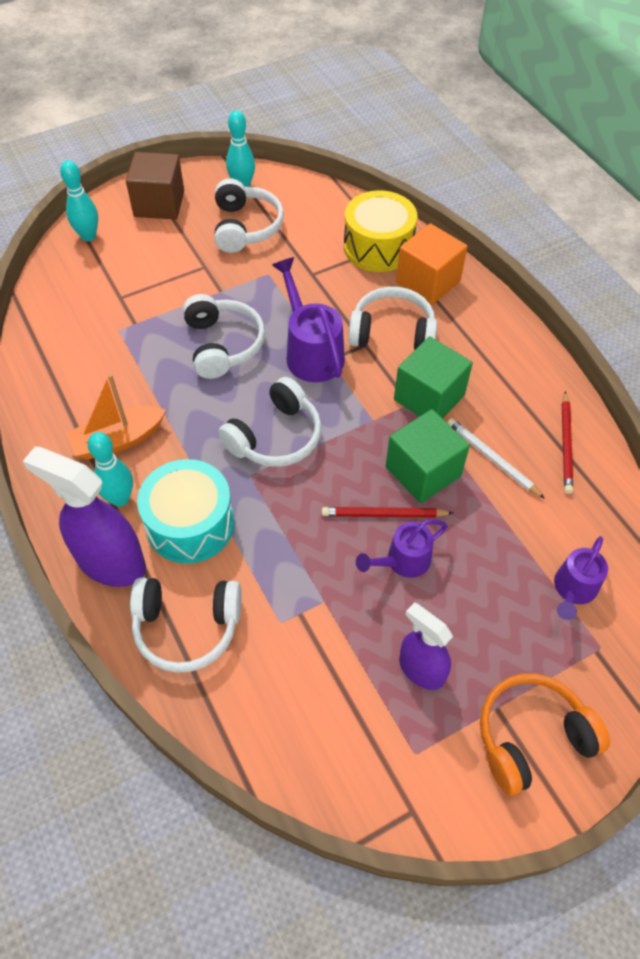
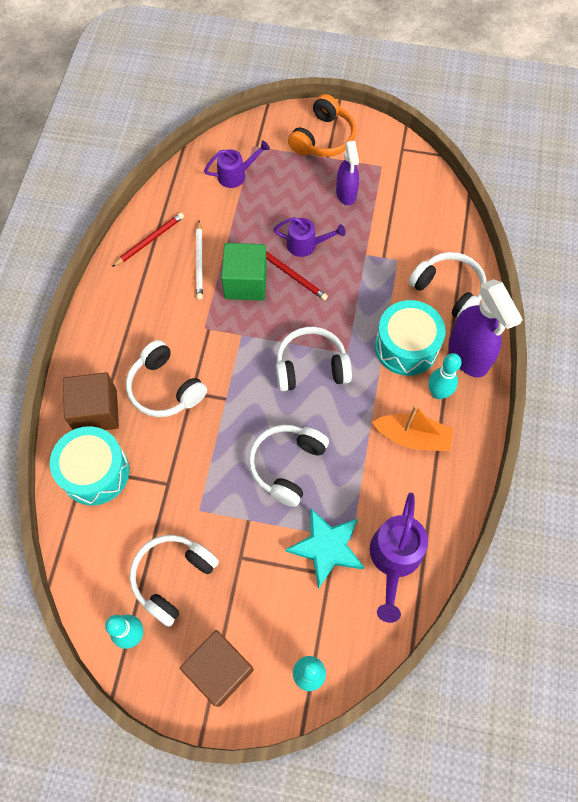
camera: 140 degrees left, 10 degrees up
(136, 312) = (327, 547): none -> turquoise star
(311, 352) = (233, 413): purple watering can -> purple watering can (394, 559)
(378, 247) = (95, 472): yellow drum -> turquoise drum
(428, 282) = (96, 411): orange cube -> brown cube
(429, 397) = (193, 324): green cube -> none
(531, 737) = (323, 138): orange headphones -> orange headphones turned 75 degrees counterclockwise

